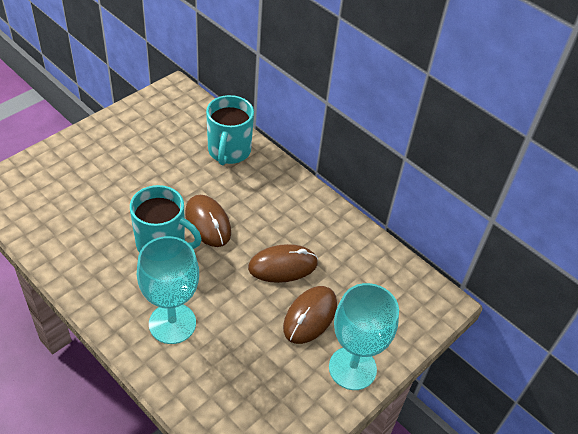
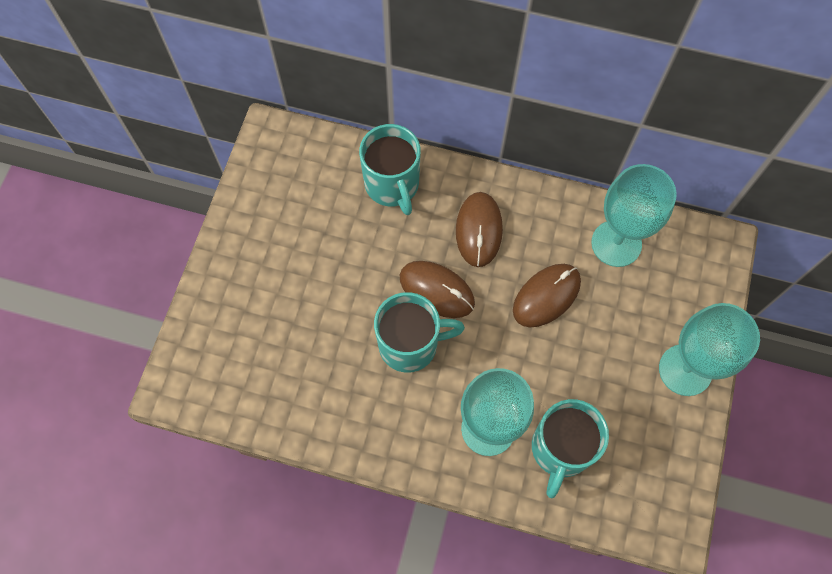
camera: 25 degrees left, 20 degrees up
(214, 366) = (560, 449): none -> turquoise mug
(310, 316) = (610, 338): brown mouse -> brown mouse (479, 230)
(361, 261) = (616, 243): none -> turquoise goblet

